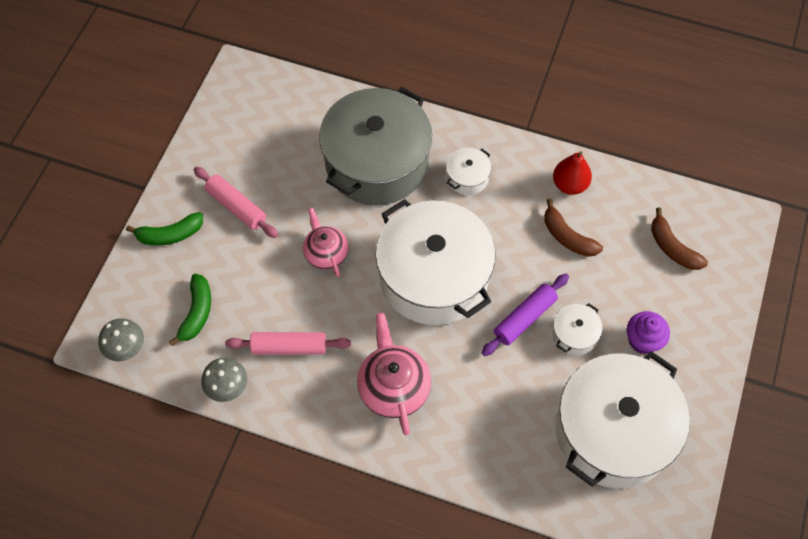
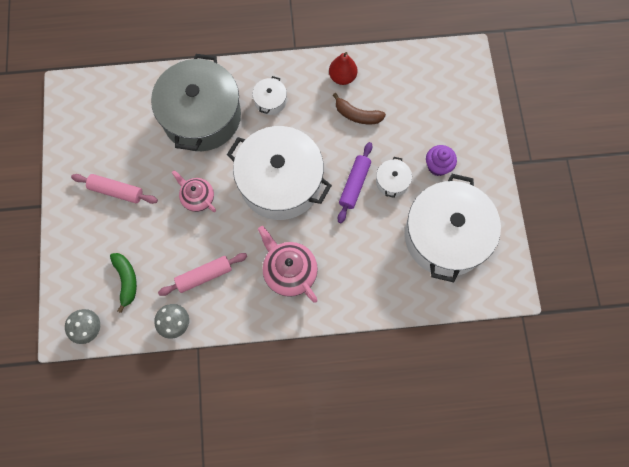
camera: 25 degrees left, 10 degrees up
(170, 235) = (78, 232): green banana -> none
(672, 247) = (429, 93): brown banana -> none

